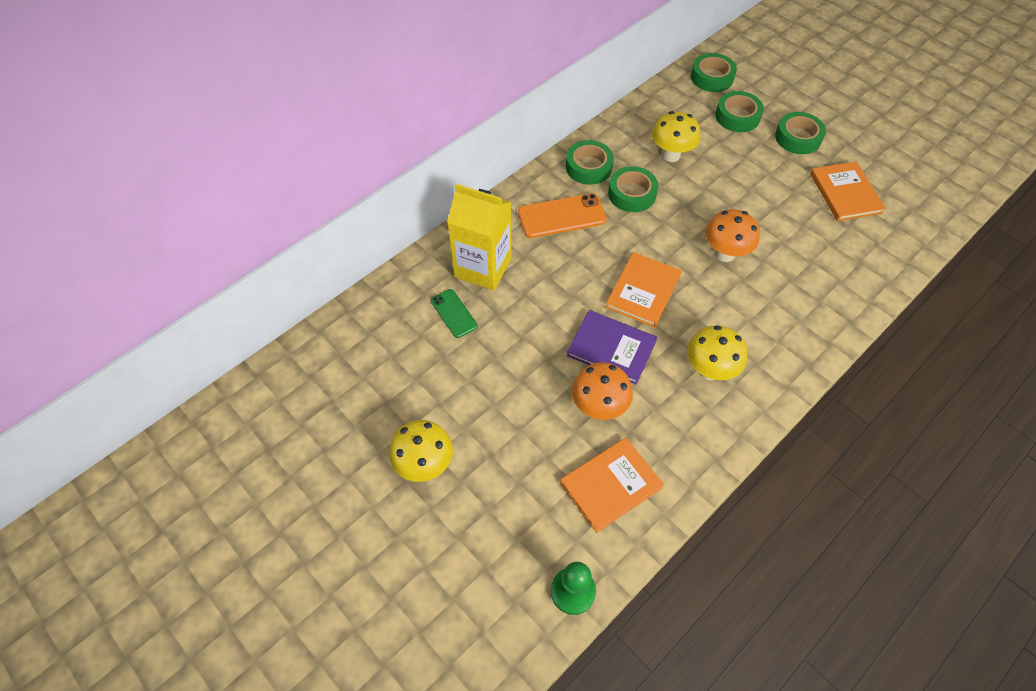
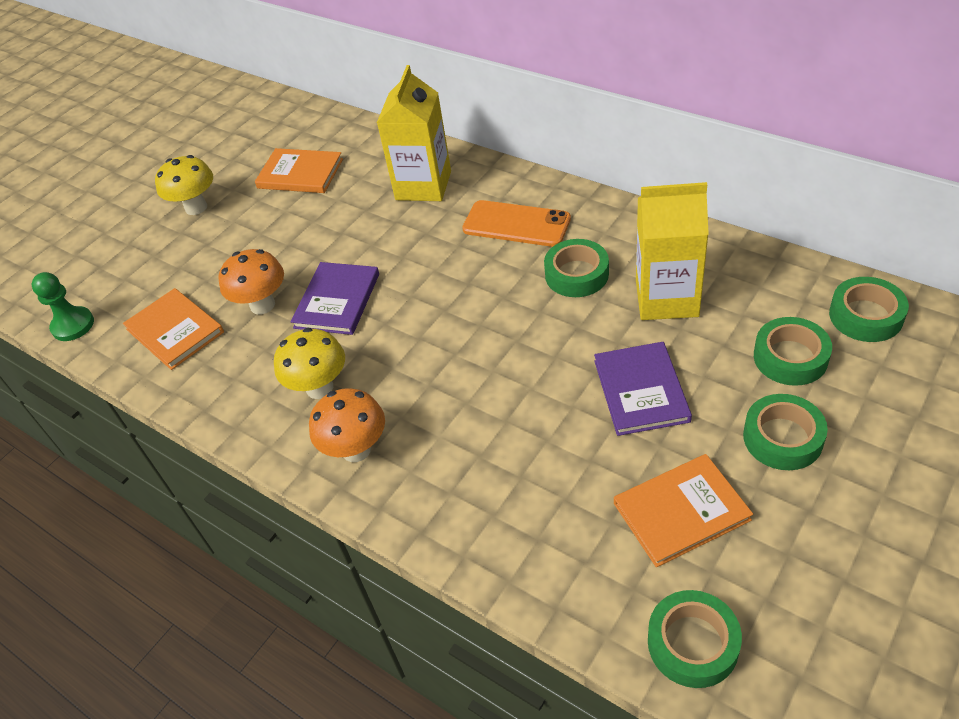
camera: 85 degrees right, 10 degrees down
(454, 313) = (361, 182): green phone -> none
(562, 216) = (516, 224): orange phone -> orange phone turned 45 degrees counterclockwise
(588, 167) = (607, 228): green tape -> green tape (692, 643)
(643, 291) = (422, 312): orange book -> orange book (300, 174)
(671, 155) = (666, 298): yellow mushroom -> yellow carton
(725, 253) = (505, 378): orange mushroom -> orange mushroom (356, 450)
(750, 187) = (641, 390): none -> purple book

